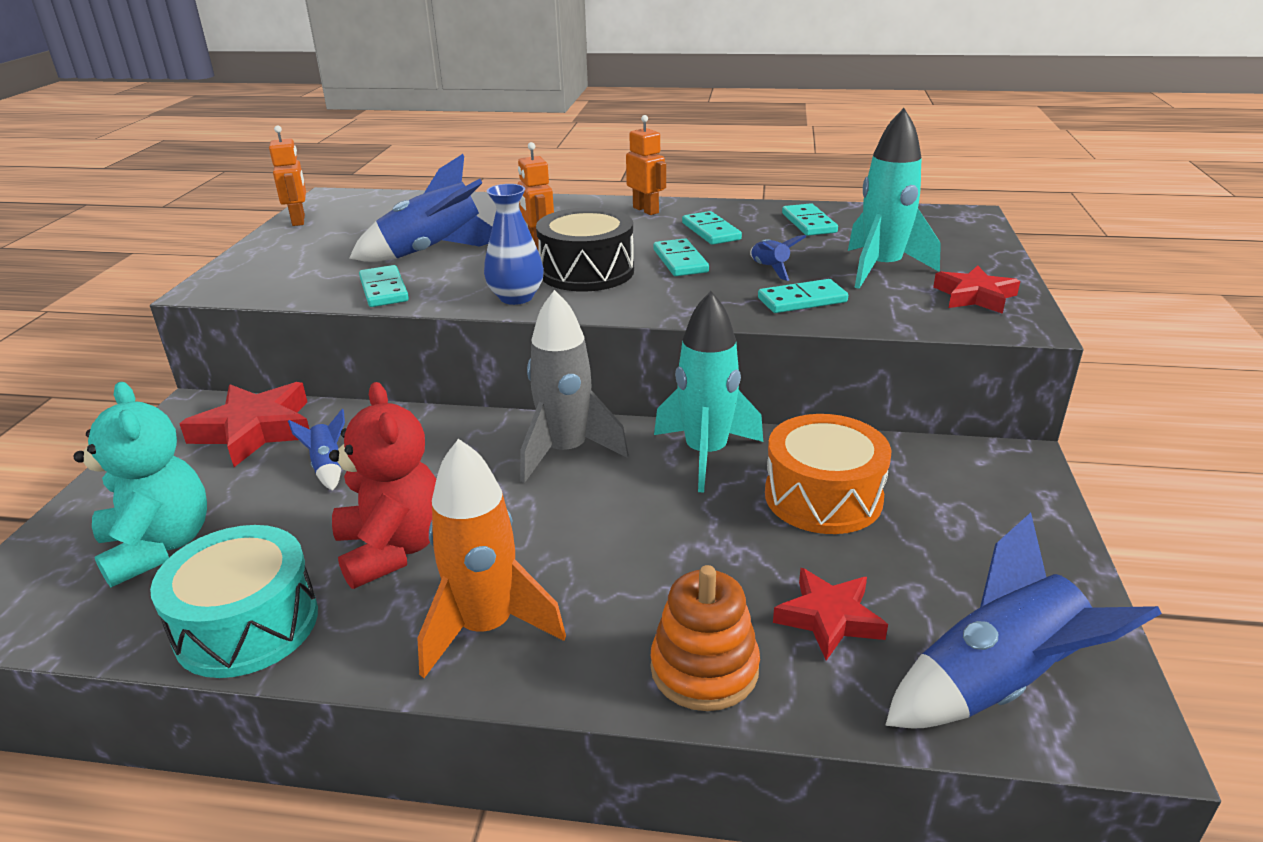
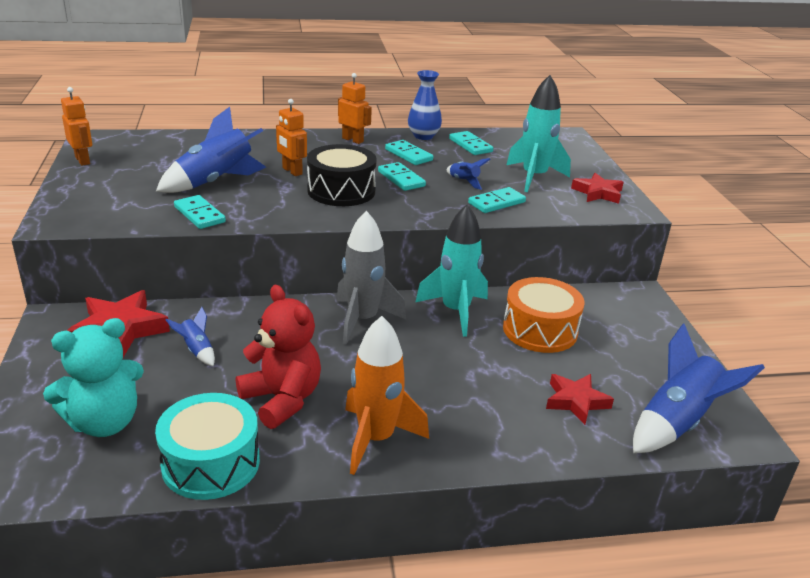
camera: 20 degrees left, 0 degrees up
(159, 547) = (104, 422): turquoise teddy bear -> turquoise teddy bear turned 105 degrees clockwise
(516, 297) = (304, 214): blue vase -> blue vase (423, 136)
(704, 669) = (520, 441): orange stacking toy -> none

